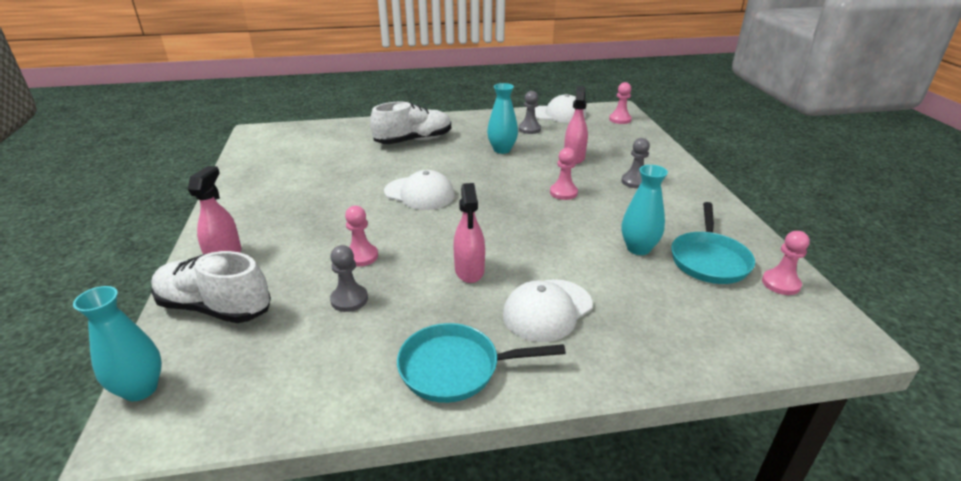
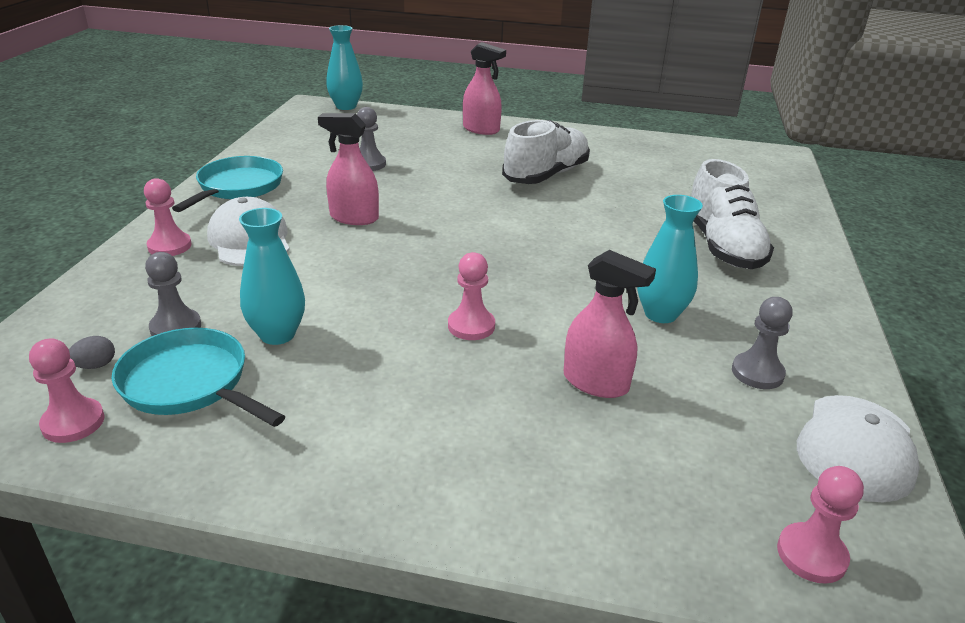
camera: 110 degrees right, 0 degrees up
(215, 307) = (410, 124): white shoe -> white shoe (546, 175)
(361, 256) = (430, 176): pink pawn -> pink pawn (169, 246)
(419, 194) = (542, 222): white cap -> none
(635, 182) = (457, 418): grey pawn -> grey pawn (176, 327)
(743, 303) = (95, 365): none -> grey egg

